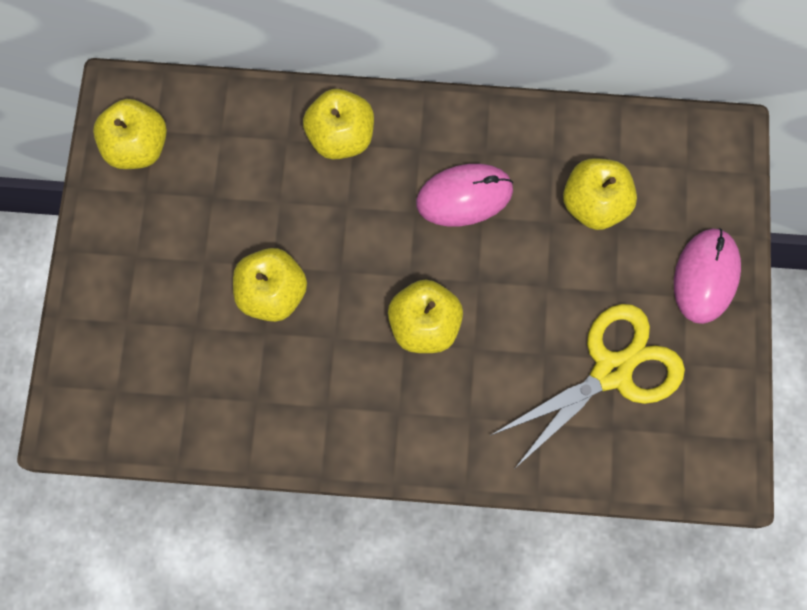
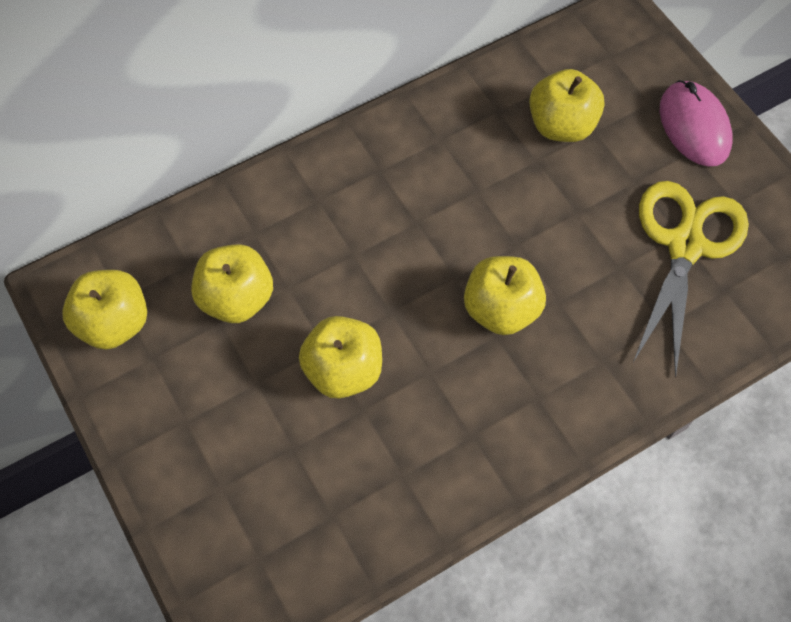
camera: 35 degrees left, 10 degrees down
(341, 137) = (302, 201): yellow apple -> yellow apple (236, 299)
(464, 196) = (449, 184): pink mouse -> none

